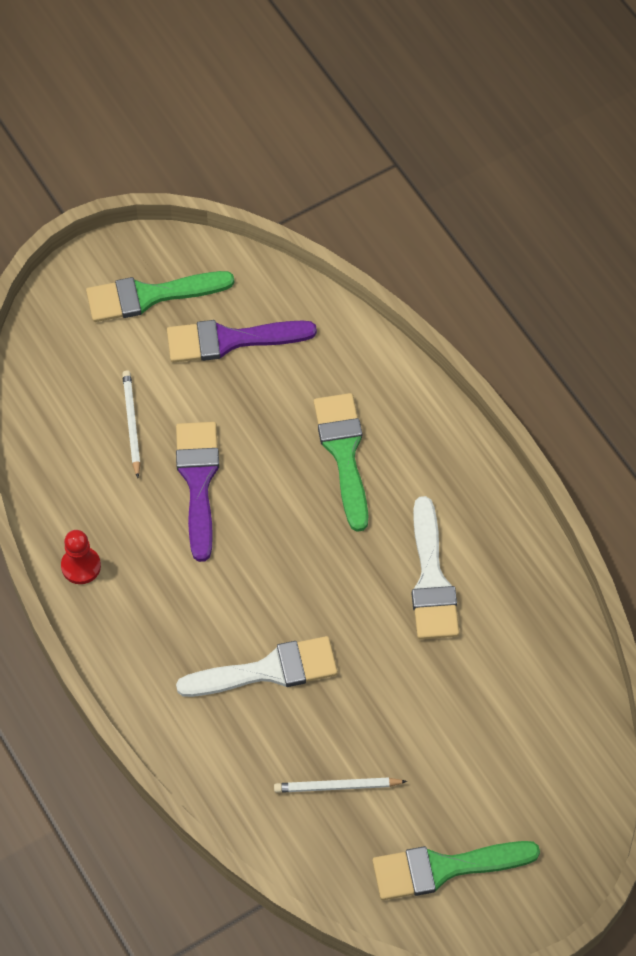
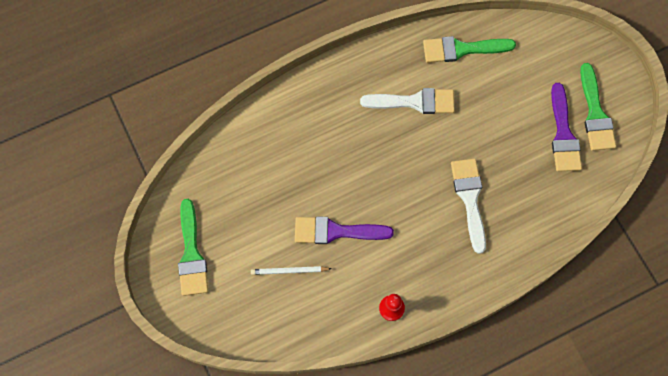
camera: 85 degrees left, 10 degrees up
(230, 340) = (233, 205): purple brush -> purple brush (563, 134)
(337, 787) = (545, 166): white pencil -> none
(344, 453) = (323, 143): green brush -> green brush (462, 49)

